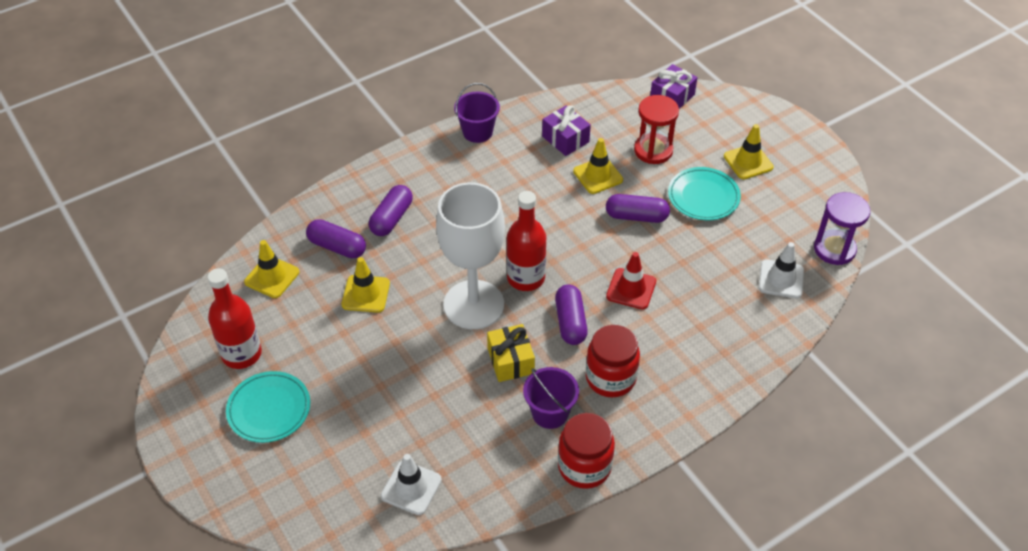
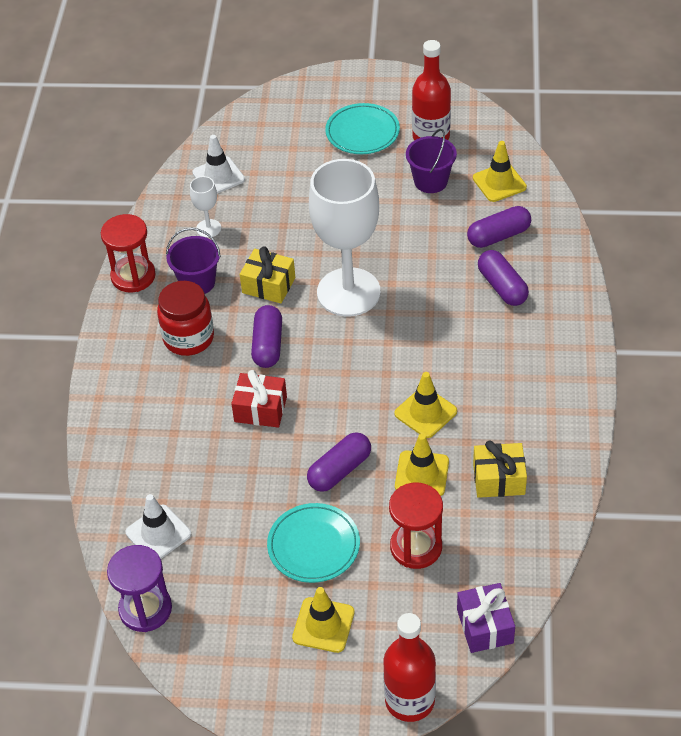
camera: 130 degrees right, 0 degrees up
(366, 294) = (426, 231): yellow traffic cone -> yellow traffic cone (425, 412)
(477, 132) = (571, 410): purple bucket -> purple bucket (430, 181)
(483, 448) = (208, 228): none -> white goblet
(526, 278) = (344, 342): red bottle -> red bottle (409, 700)
(565, 139) = (499, 479): purple gift -> yellow gift
(570, 322) = (268, 345): purple capsule -> purple capsule turned 60 degrees clockwise
(584, 466) = (133, 276): red jar -> red hourglass
(631, 289) = (260, 409): red traffic cone -> red gift

